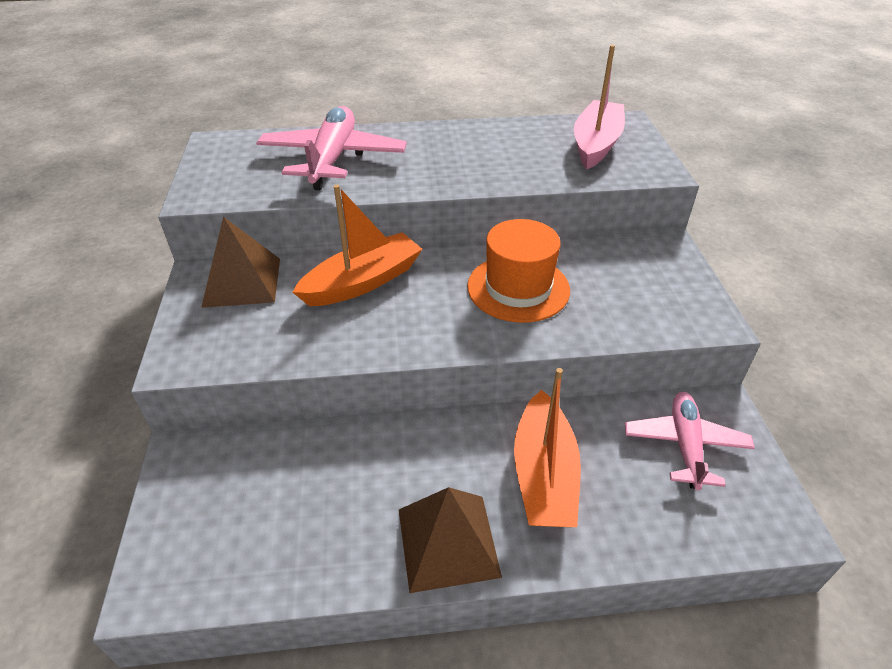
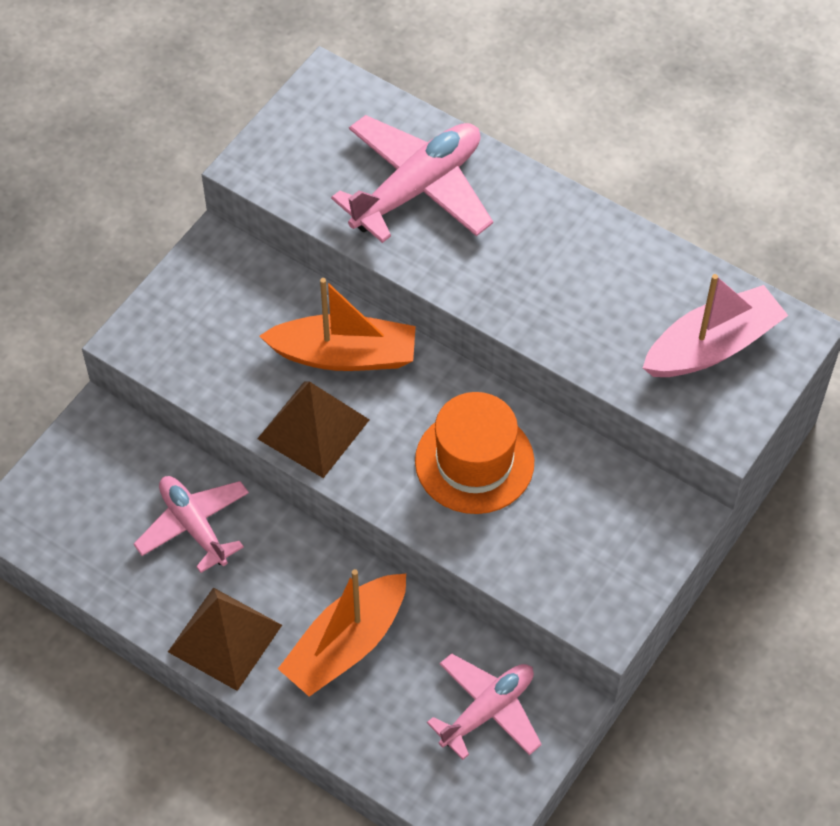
camera: 40 degrees right, 15 degrees up
(242, 282) = (242, 281): brown pyramid -> brown pyramid (313, 429)
(338, 475) = (194, 526): none -> pink plane

